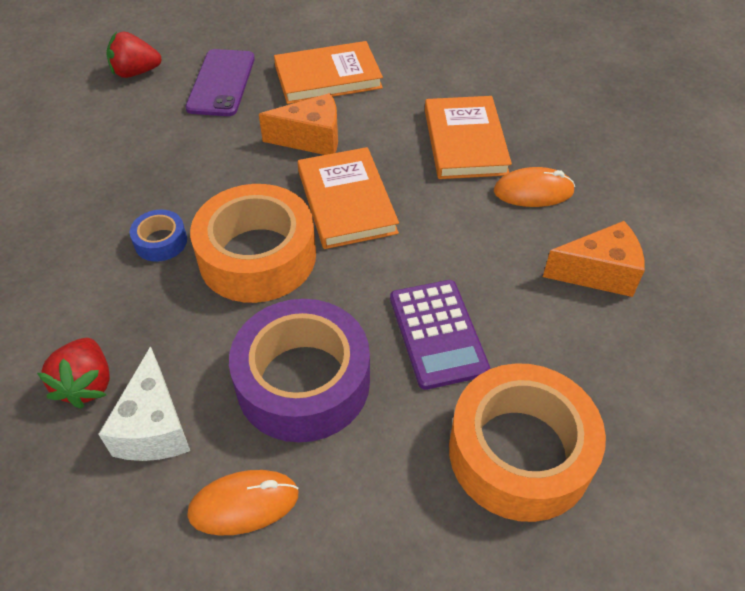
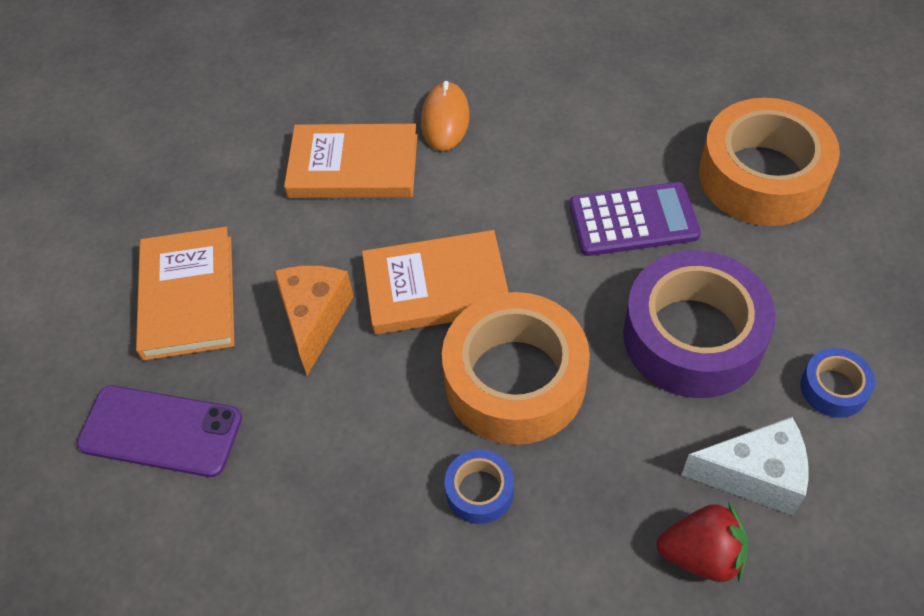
camera: 80 degrees left, 5 degrees up
(136, 72) = (94, 560): red strawberry -> none
(244, 504) = (833, 388): orange mouse -> blue tape
(598, 273) = (562, 90): orange cheese -> none

